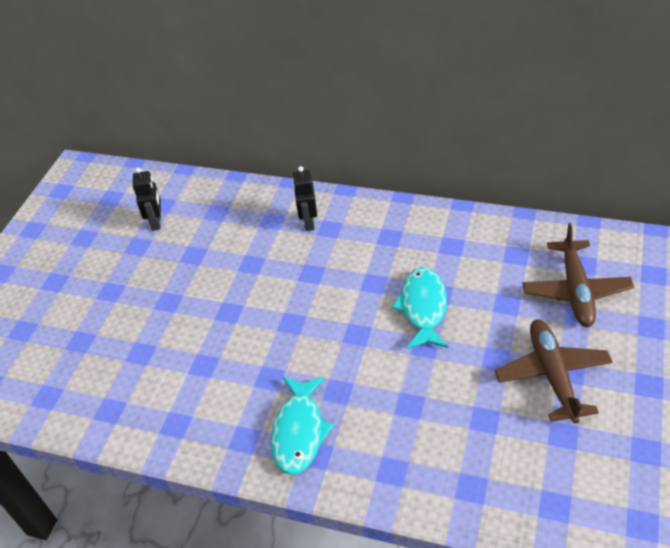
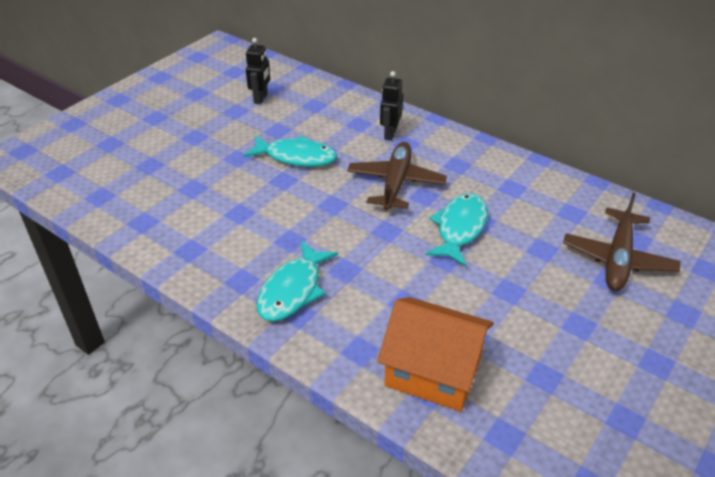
camera: 15 degrees right, 5 degrees down
(228, 281) = (296, 157): none -> turquoise fish
(466, 467) = (433, 371): none -> orange house
(552, 375) = (559, 322): brown plane -> brown plane (396, 183)

